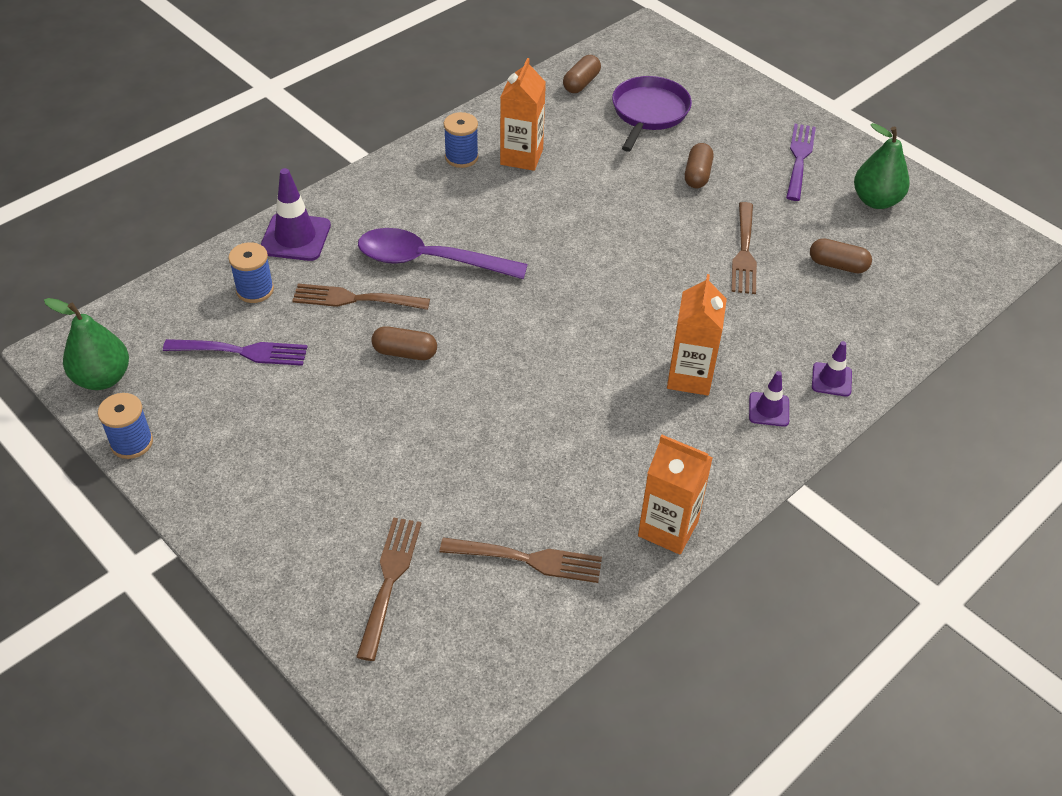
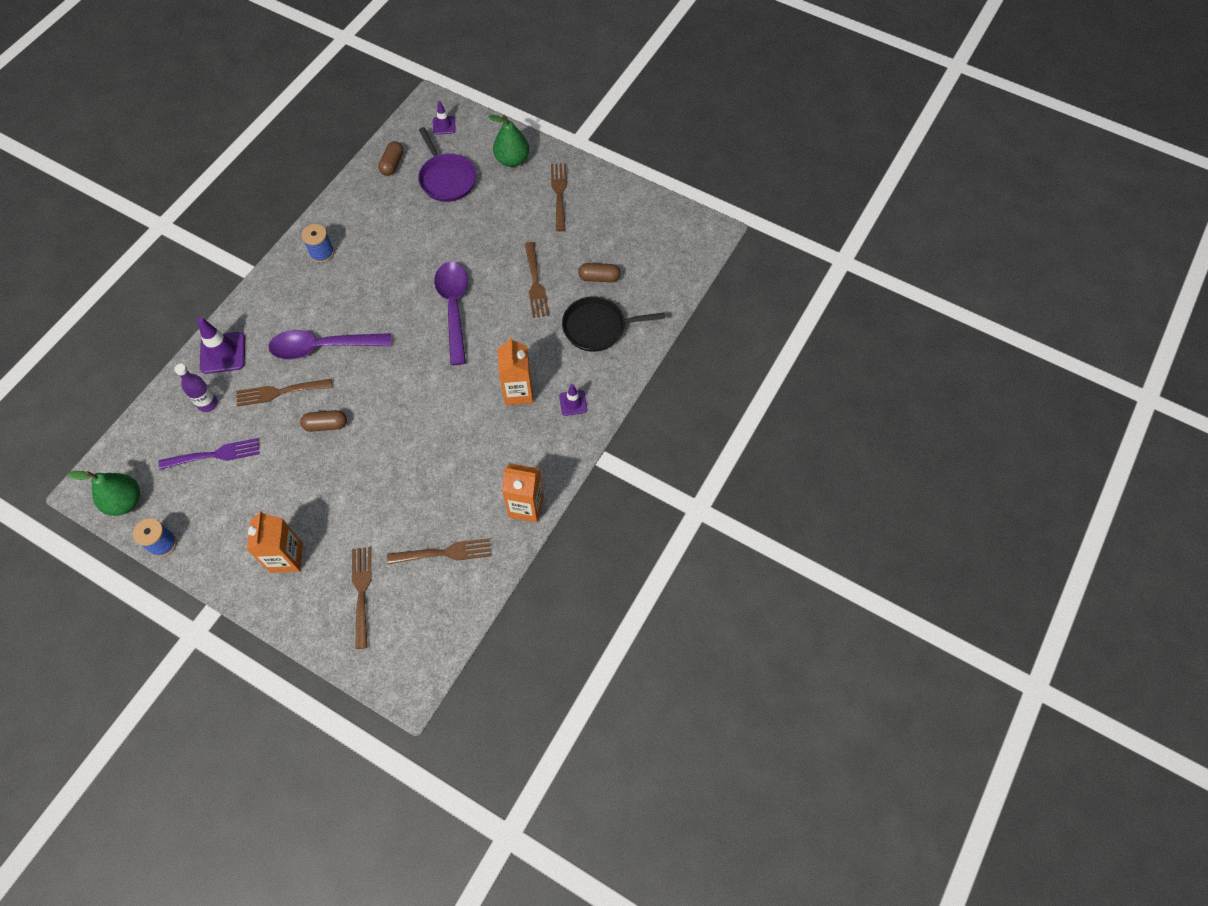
camera: 15 degrees left, 15 degrees up
(255, 290) = (208, 403): blue spool -> purple bottle
(521, 157) = (365, 242): orange carton -> orange carton (286, 558)
(622, 256) = (454, 308): none -> purple spoon
(649, 112) = (447, 179): purple pan -> purple pan turned 150 degrees clockwise
(697, 175) = (492, 226): brown capsule -> none
(799, 159) = (559, 194): purple fork -> brown fork
(824, 324) = (597, 327): none -> black pan
(831, 379) = (609, 369): purple traffic cone -> purple traffic cone (444, 125)
(876, 201) = (616, 217): green pear -> green pear (512, 160)

